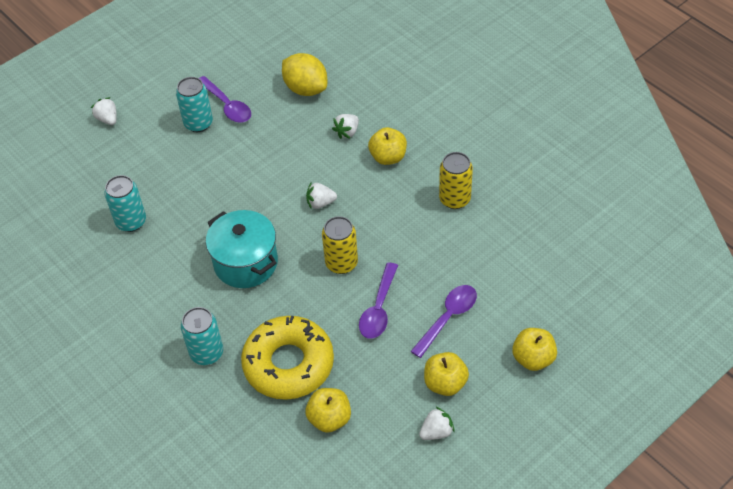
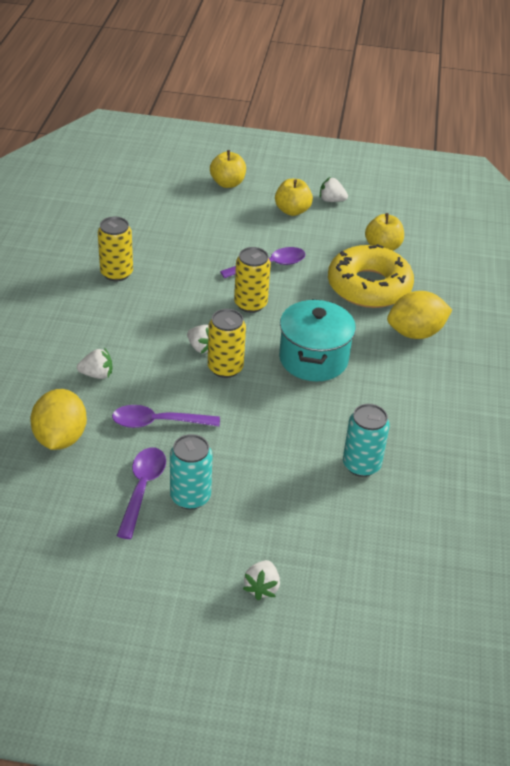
camera: 135 degrees left, 10 degrees down
(207, 353) = (415, 333): turquoise can -> yellow lemon
(287, 204) = (225, 368): none -> yellow can
(388, 157) = (104, 332): yellow apple -> none
(448, 318) = (238, 230): purple spoon -> purple spoon (158, 422)

